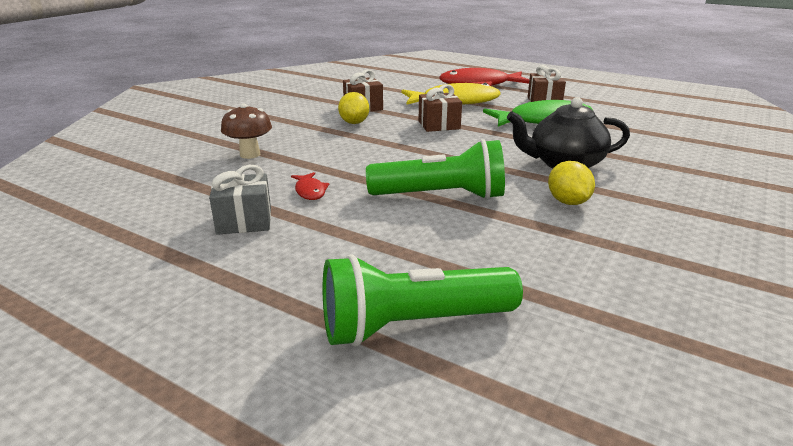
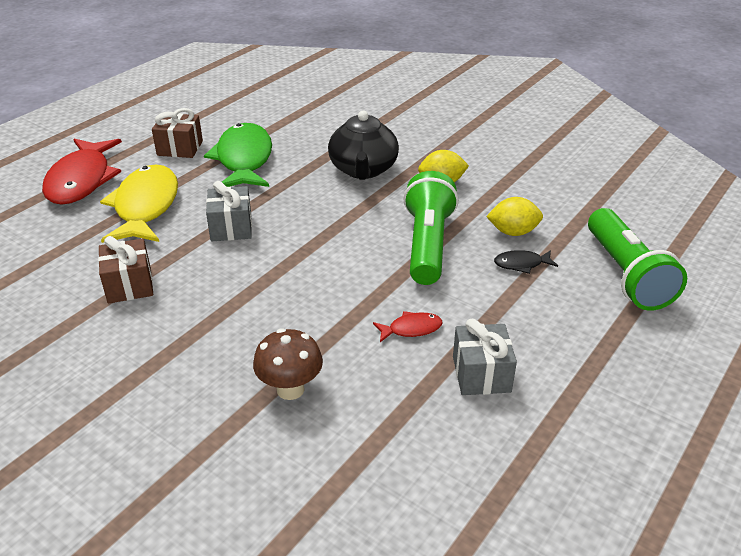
camera: 85 degrees left, 10 degrees up
(354, 123) = (195, 294): yellow lemon -> yellow lemon (513, 232)
(419, 246) = (521, 264): none -> black fish
(439, 125) = (231, 227): brown gift -> grey gift

